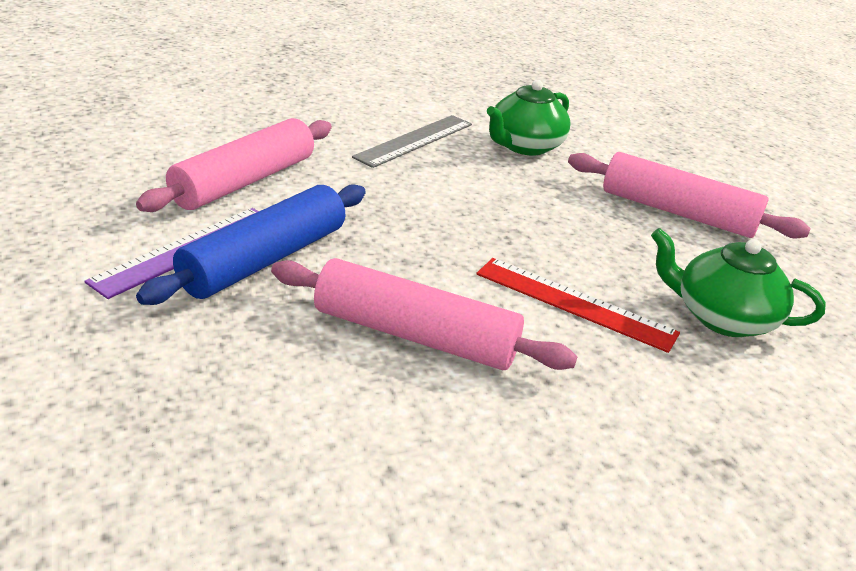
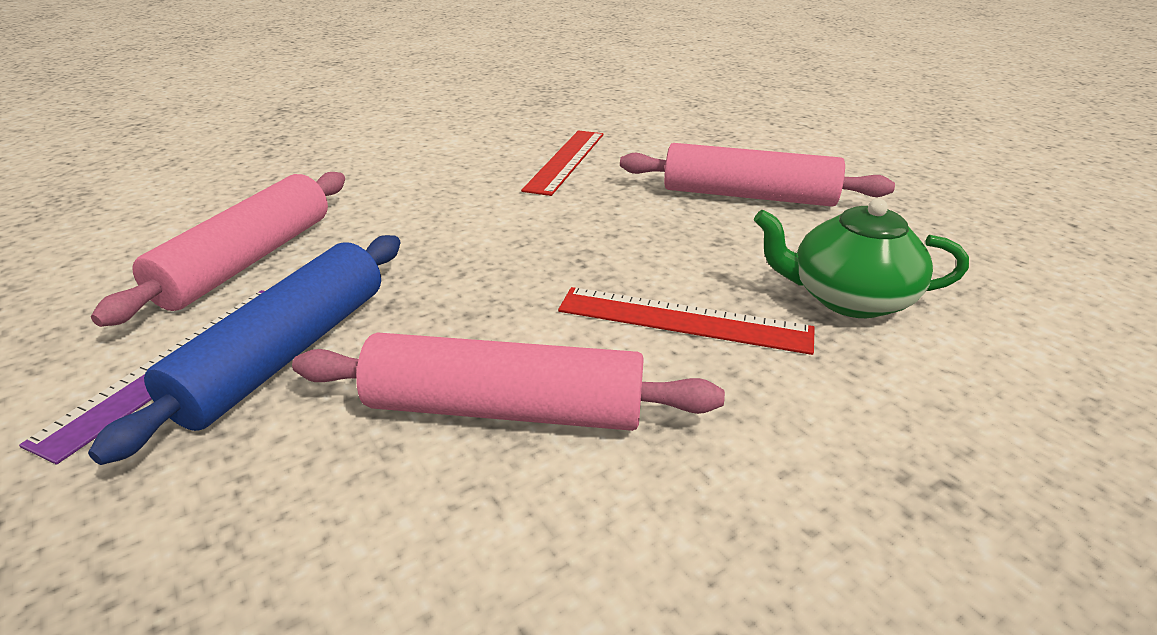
camera: 10 degrees left, 0 degrees up
(415, 140) = (445, 177): grey ruler -> none
(524, 146) = (566, 161): green teapot -> red ruler

